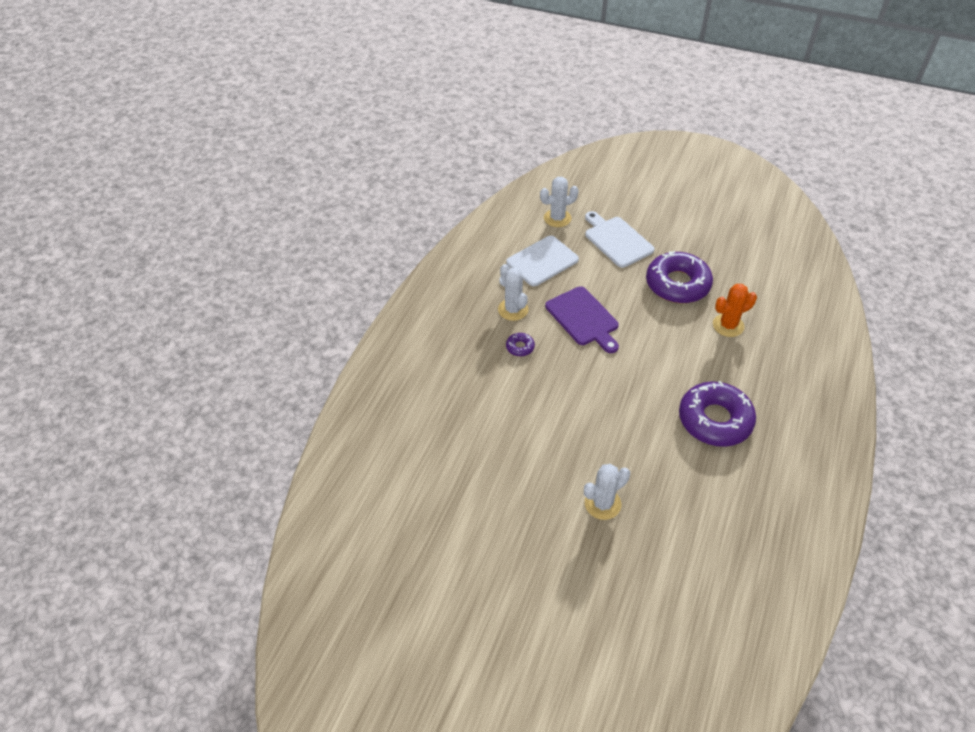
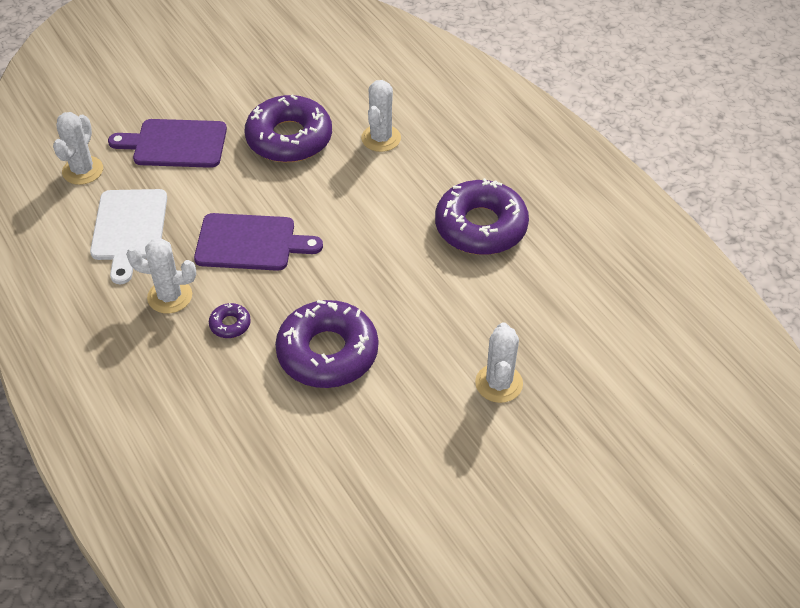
camera: 55 degrees left, 0 degrees up
(543, 403) = (327, 352): none -> purple donut
(616, 240) = (175, 144): white cutting board -> purple cutting board
(728, 325) = (381, 138): orange cactus -> white cactus

